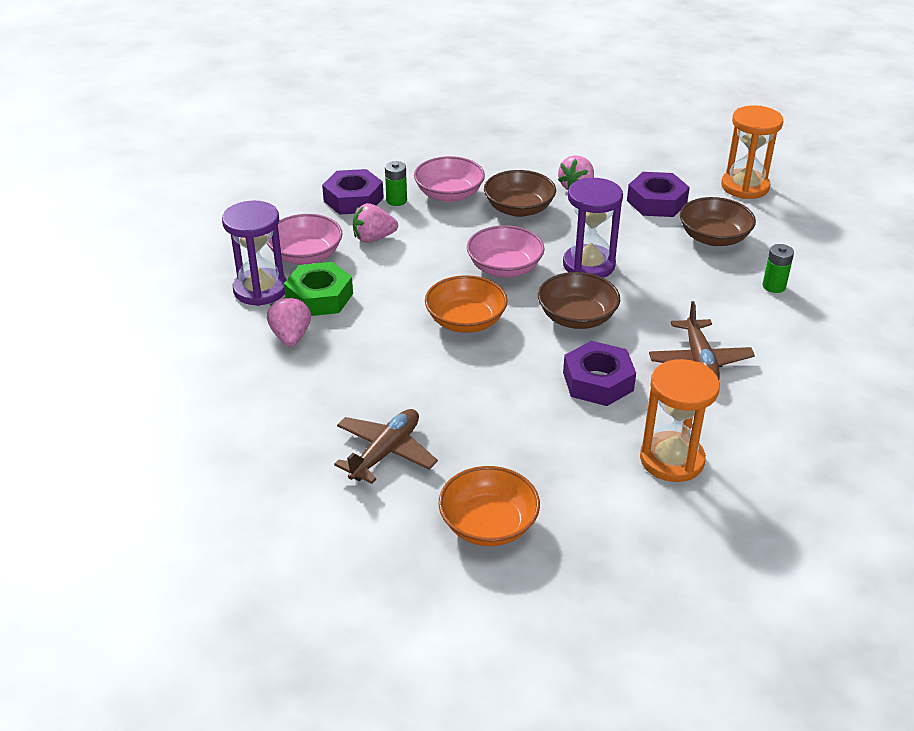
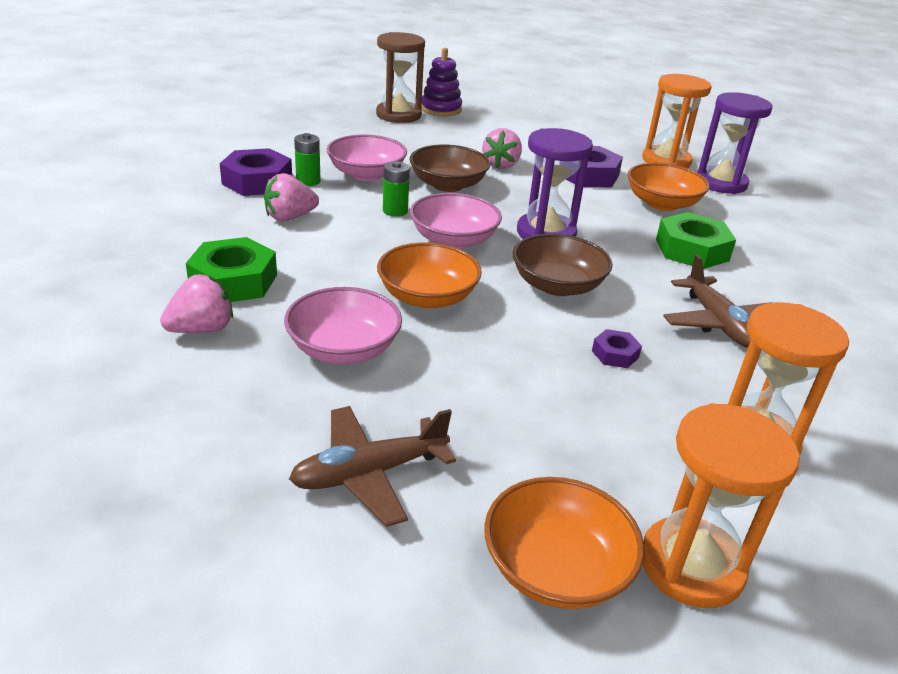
camera: 15 degrees left, 5 degrees down
(260, 289) = (152, 276): purple hourglass -> purple hourglass (721, 183)
(291, 337) = (202, 329): pink strawberry -> pink strawberry turned 75 degrees clockwise
(306, 255) = (208, 237): pink bowl -> pink bowl (344, 349)
(385, 452) = (369, 473): brown plane -> brown plane turned 135 degrees counterclockwise
(498, 122) = (398, 115): none -> brown hourglass
(542, 115) = (441, 109): none -> purple stacking toy
(580, 533) = (691, 565): none -> orange hourglass
(598, 381) = (615, 354): purple nut -> purple nut, size x0.50
(714, 237) = (662, 203): brown bowl -> orange bowl
(715, 289) = (692, 250): none -> green nut
(774, 286) = (748, 244): green battery -> green battery (395, 211)

